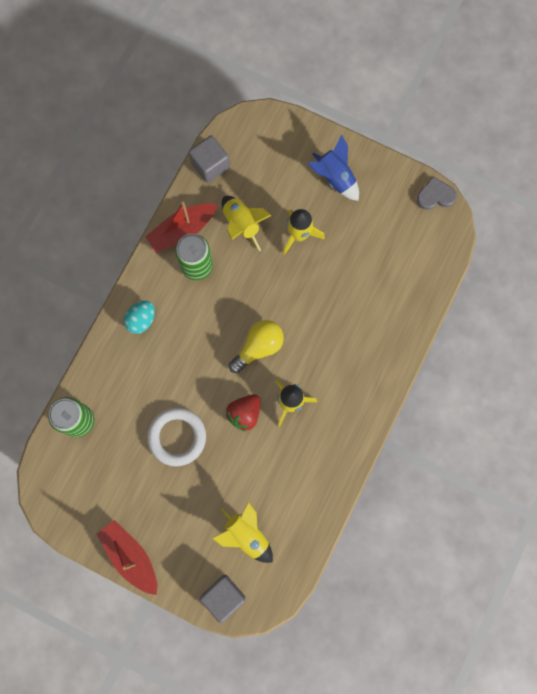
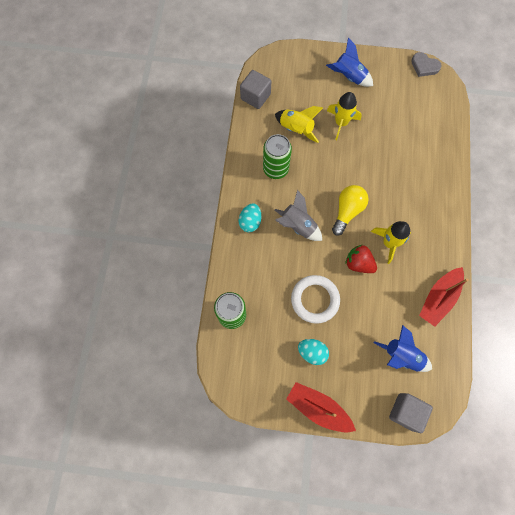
camera: 20 degrees left, 5 degrees down
(149, 494) = (312, 352): none -> turquoise egg
(182, 231) = (254, 148): red boat -> red boat (438, 298)
(194, 344) = (298, 225): none -> grey rocket
(244, 413) = (358, 263): red strawberry -> red strawberry turned 105 degrees clockwise
(246, 535) = (401, 355): yellow rocket -> blue rocket
(435, 196) = (424, 66): grey heart -> grey heart turned 120 degrees counterclockwise

